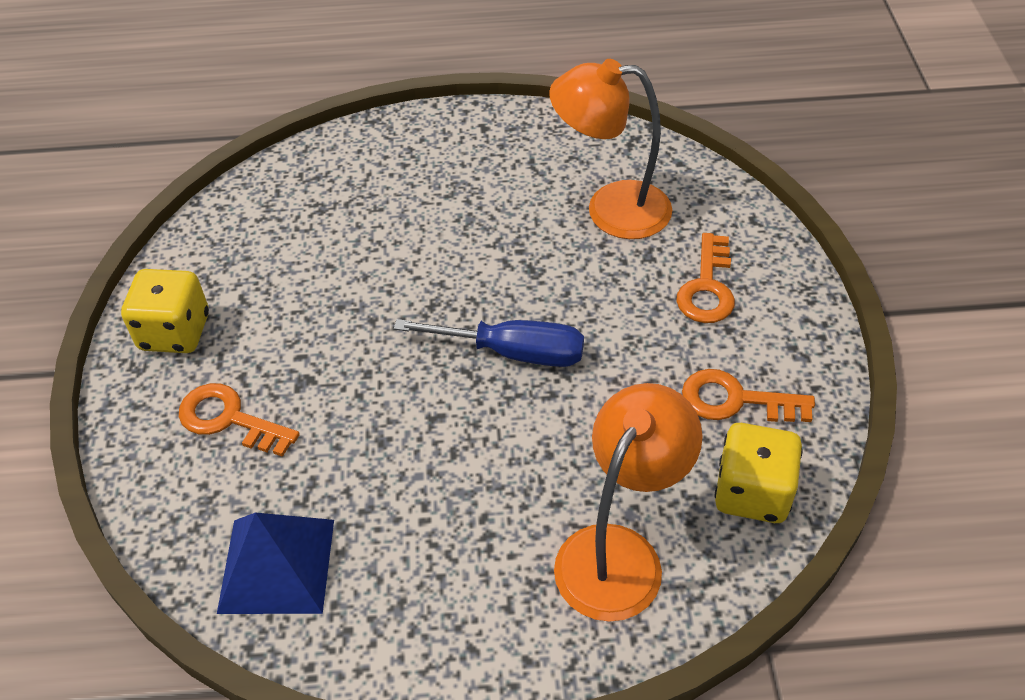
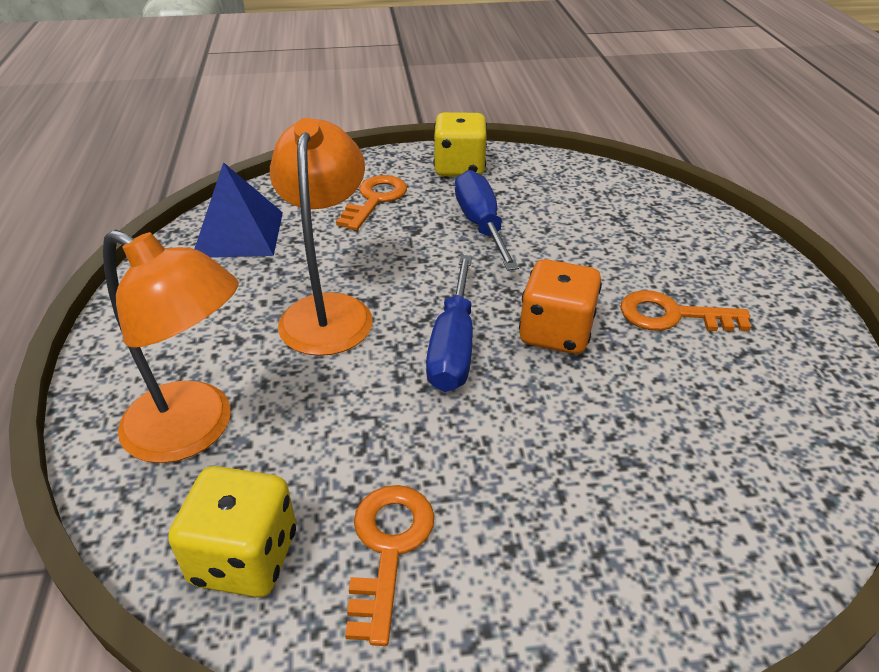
camera: 85 degrees right, 10 degrees down
(310, 319) = (481, 225): none -> blue screwdriver
(500, 278) = (556, 333): none -> orange dice
(610, 209) = (698, 423): orange lamp -> orange lamp (329, 311)
(707, 288) = (583, 525): orange key -> orange key (672, 315)

